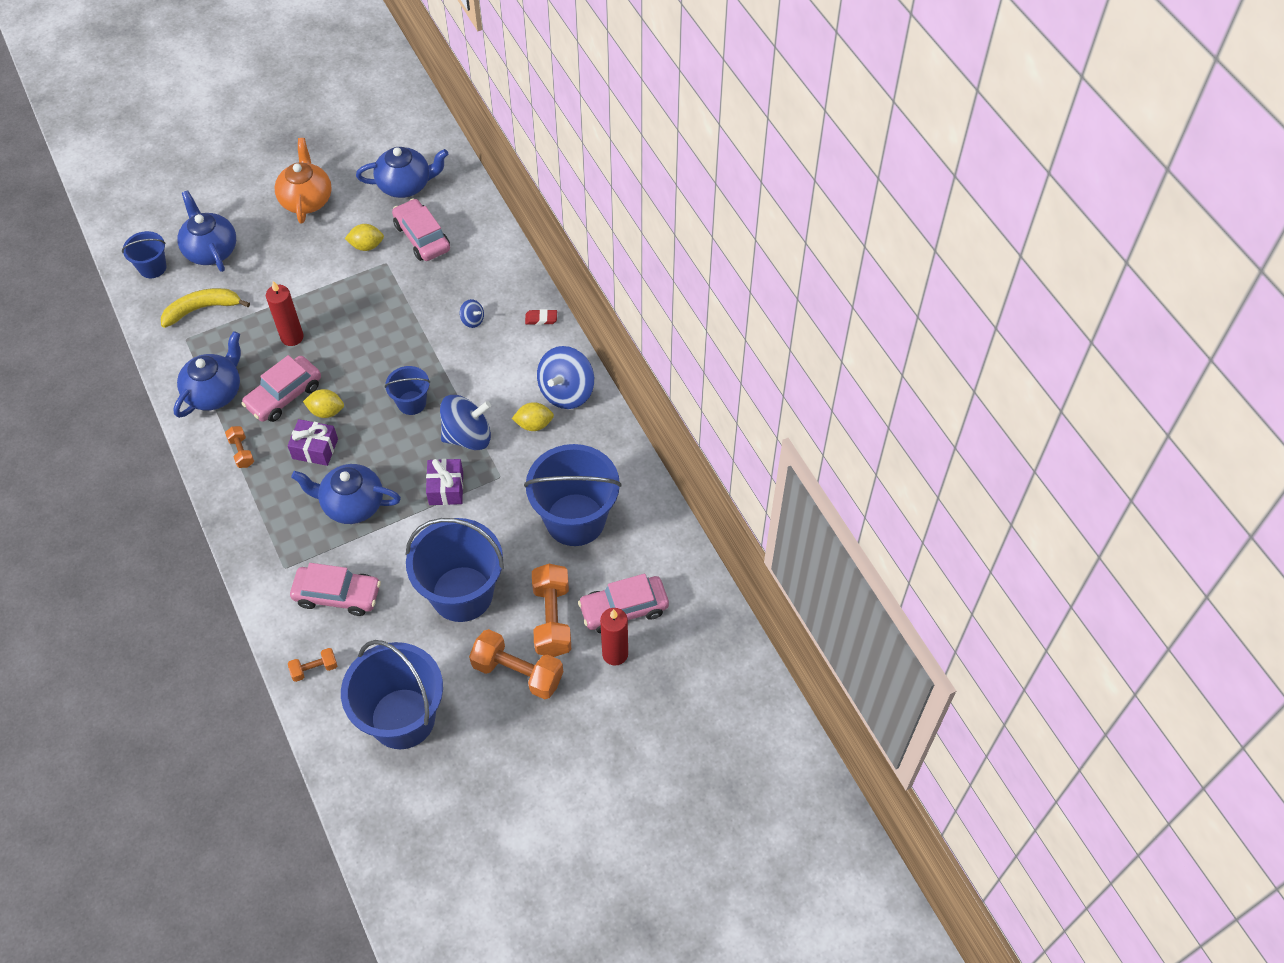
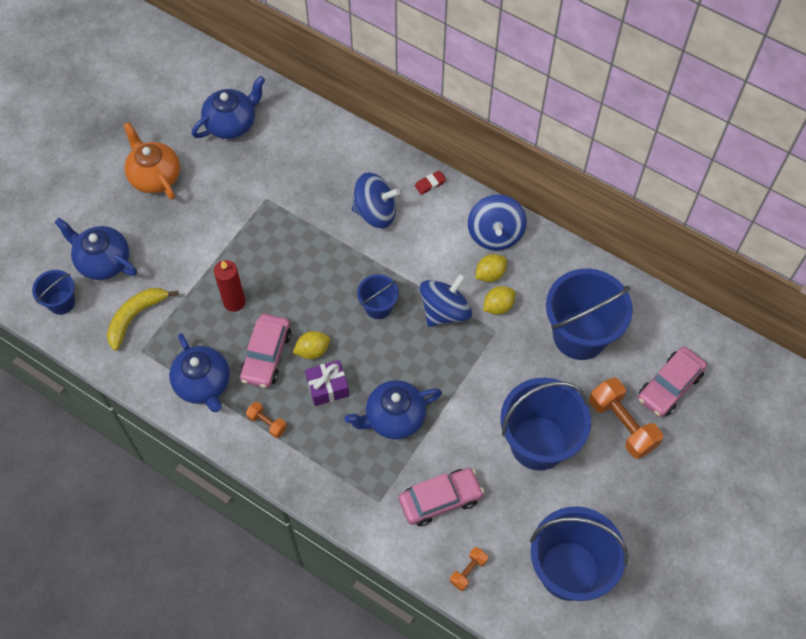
camera: 30 degrees left, 5 degrees up
(215, 392) = (203, 384): blue teapot -> blue teapot turned 150 degrees clockwise
(366, 246) = (238, 192): yellow lemon -> yellow lemon (498, 306)
(422, 237) = (280, 162): pink car -> none
(446, 488) = (460, 363): purple gift -> none
(472, 320) = (375, 212): blue spinning top -> blue spinning top, size x2.16
(518, 672) = (628, 482): orange dumbbell -> none
(615, 654) = (689, 425): red candle -> none

